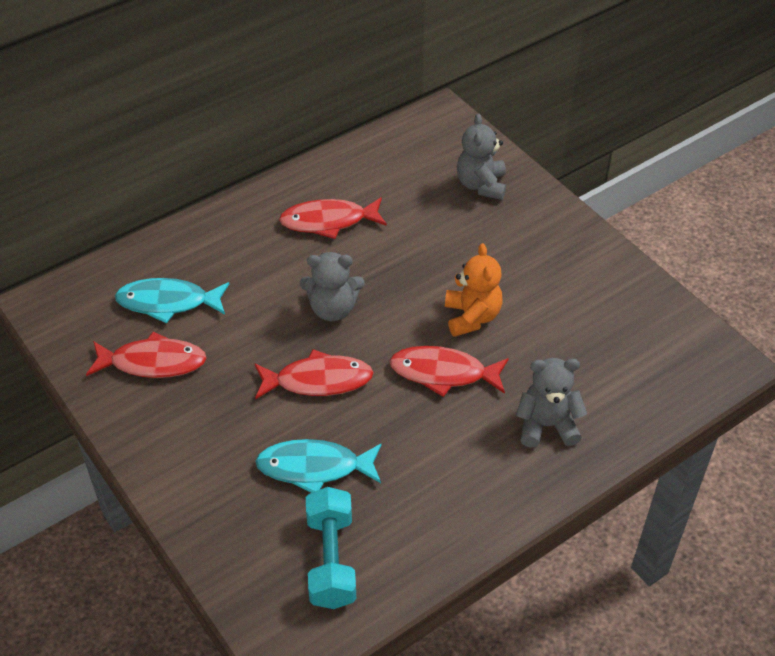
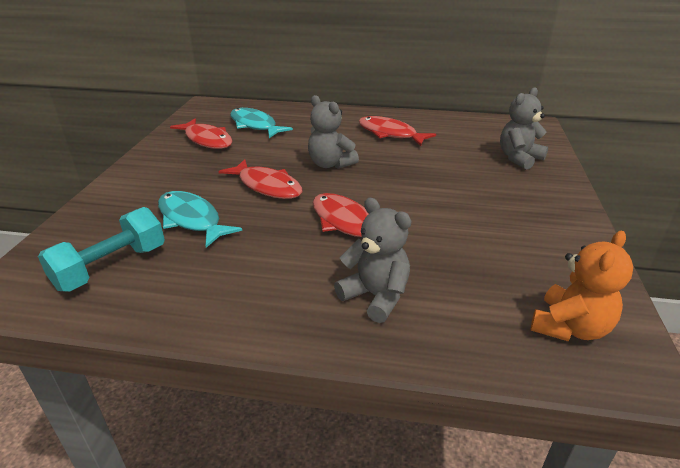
camera: 45 degrees right, 15 degrees down
(472, 317) = (413, 209): orange teddy bear -> orange teddy bear (569, 327)

